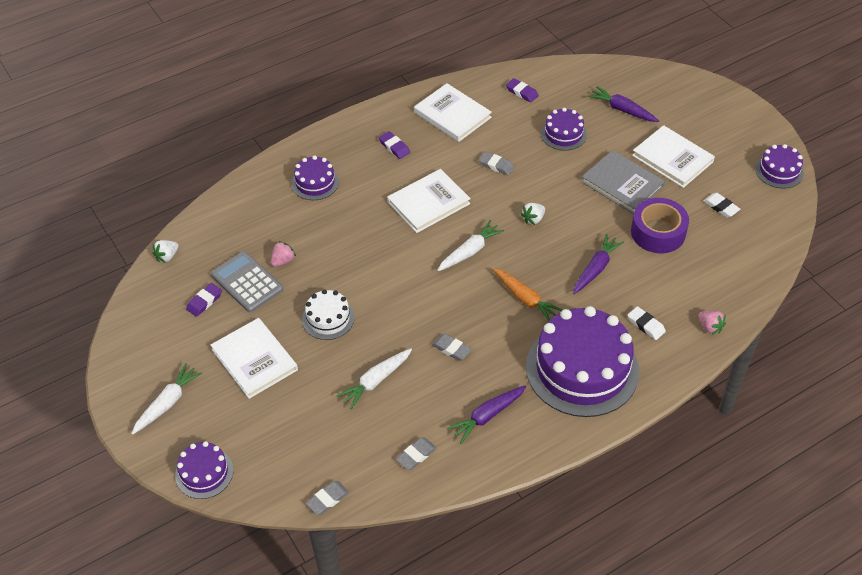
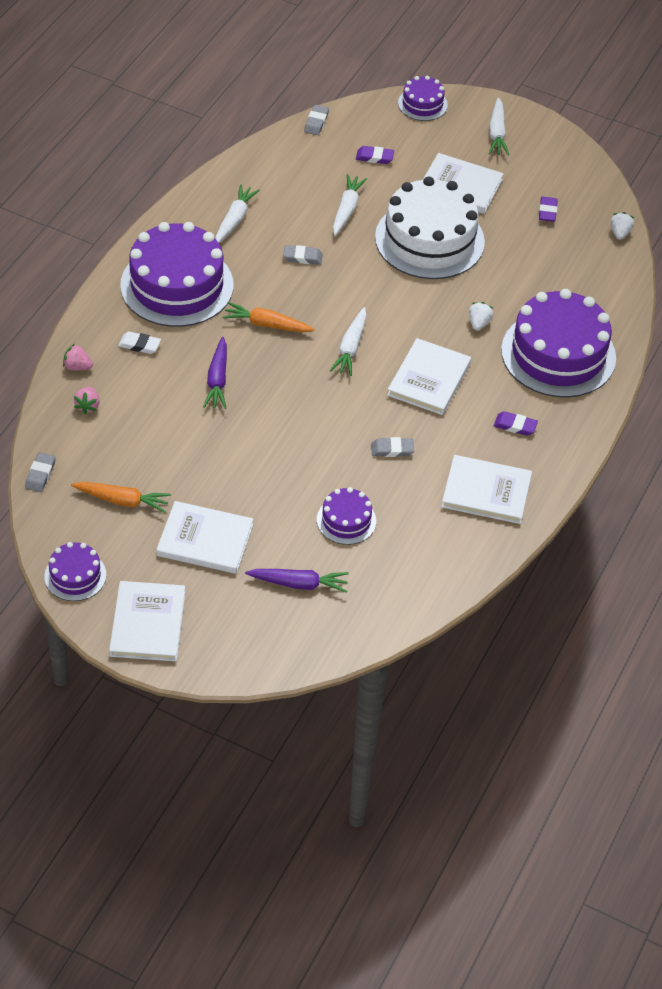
camera: 145 degrees right, 0 degrees up
(247, 282) = (528, 240): grey calculator -> none
(283, 261) = (515, 270): pink strawberry -> pink strawberry (87, 406)
(315, 182) = (558, 354): purple cake -> purple cake, size x2.07
(328, 318) = (429, 239): white cake -> white cake, size x2.07
(416, 455) = (272, 172): grey eraser -> grey eraser (40, 474)
(487, 416) = (234, 219): purple carrot -> white carrot
(522, 92) = (431, 557): purple eraser -> purple eraser (374, 157)
(533, 219) = (312, 405): white strawberry -> white strawberry (479, 323)
(622, 184) = (243, 484): grey book -> none
(658, 232) = (176, 443): purple tape -> none
(721, 207) = (122, 500): white eraser -> orange carrot
(740, 124) = (147, 623): none -> white book

